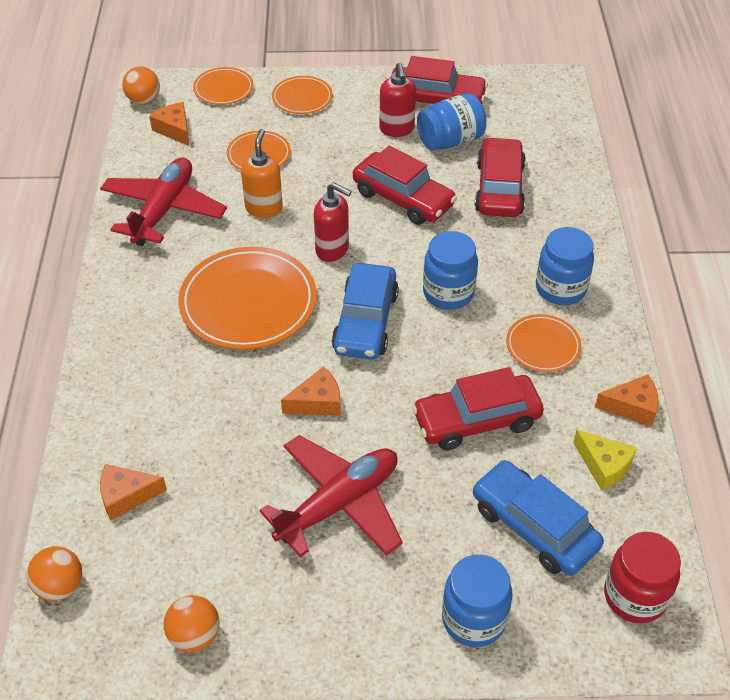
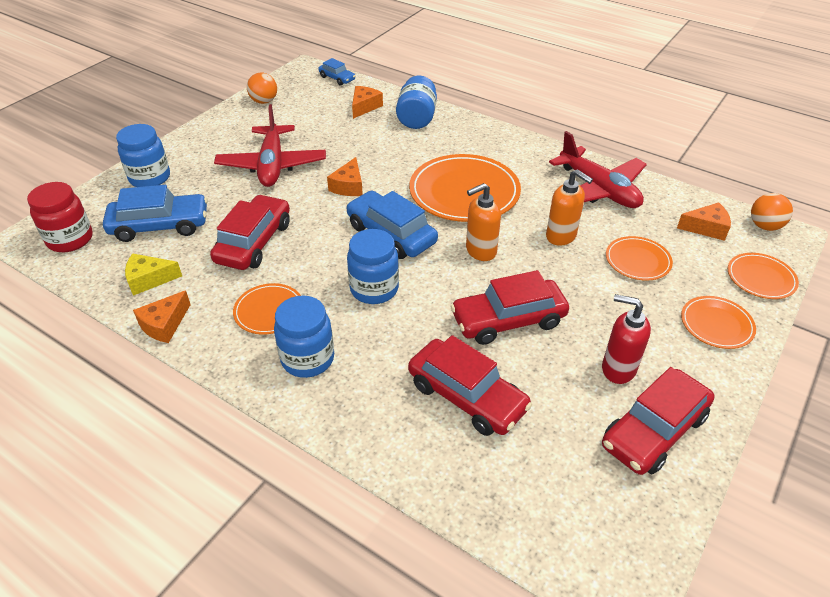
camera: 125 degrees right, 5 degrees down
(60, 586) = (337, 78): orange ball -> blue car
(332, 250) = (480, 251): red soap dispenser -> orange soap dispenser
(450, 140) = (570, 401): blue jar -> blue jar (417, 118)

